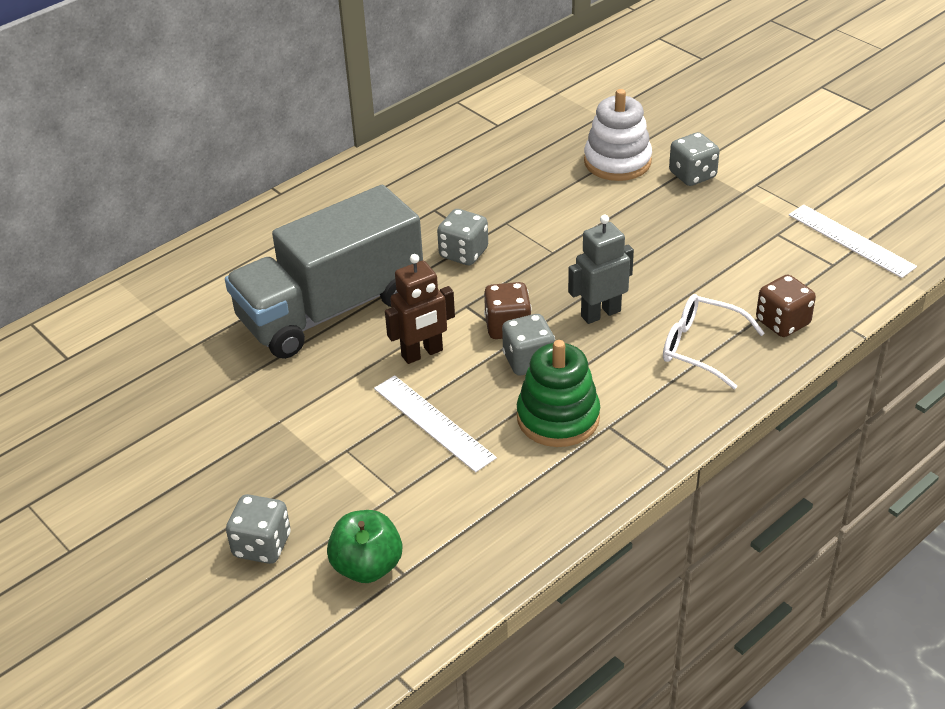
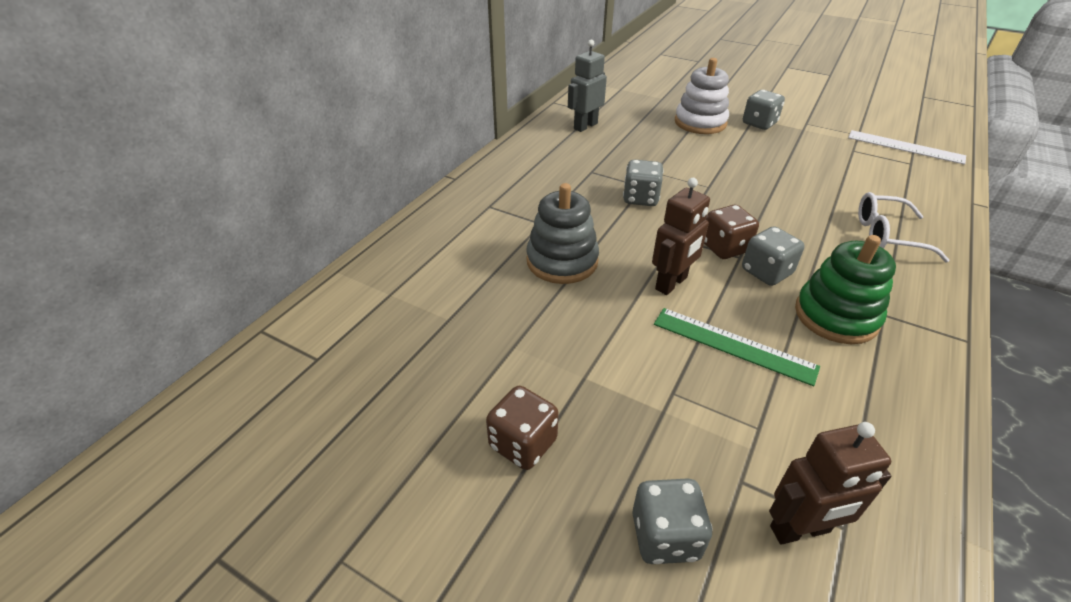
camera: 20 degrees left, 0 degrees up
(331, 309) = (562, 261): grey truck -> grey stacking toy
(367, 566) = (800, 530): green apple -> brown robot
(433, 422) = (733, 345): white ruler -> green ruler
(600, 313) = (787, 224): grey robot -> grey robot (585, 126)
(782, 322) = (923, 207): brown dice -> brown dice (523, 443)

